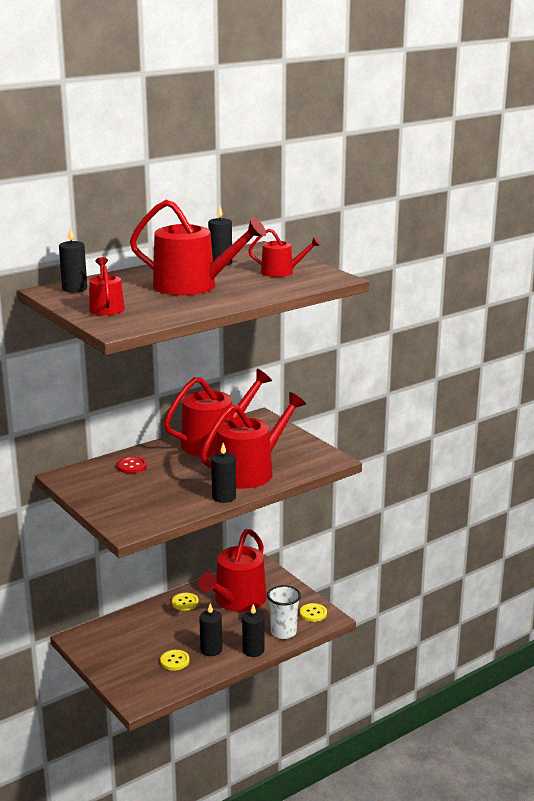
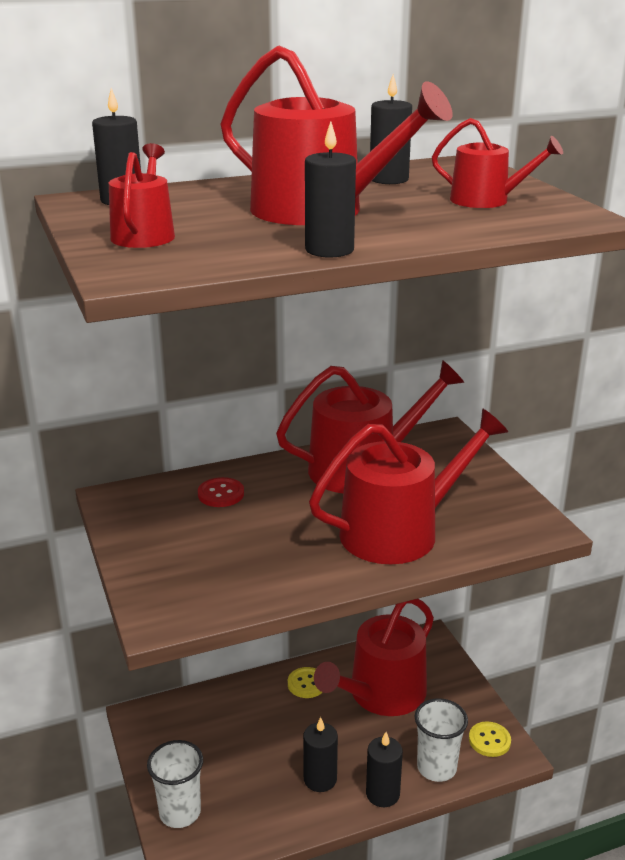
camera: 15 degrees right, 5 degrees up
(126, 681) = (180, 812): none -> white cup
(175, 661) = (261, 790): yellow button -> none
(224, 497) = (341, 576): black candle -> black candle (329, 250)

